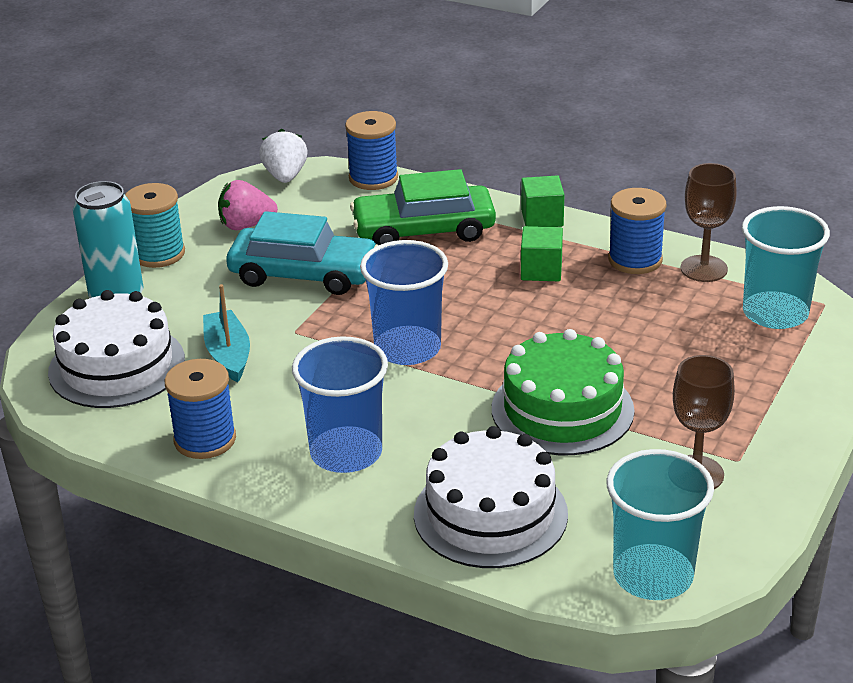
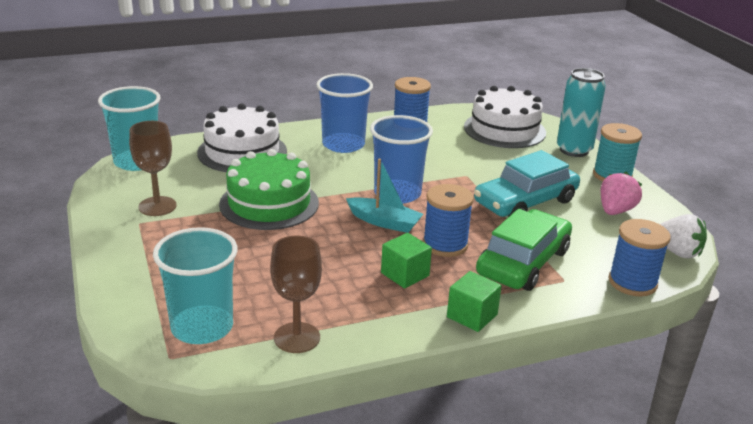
camera: 130 degrees right, 5 degrees down
(228, 355) = (471, 153): turquoise boat -> turquoise boat (384, 222)
(635, 260) = (356, 317): blue spool -> blue spool (445, 244)

